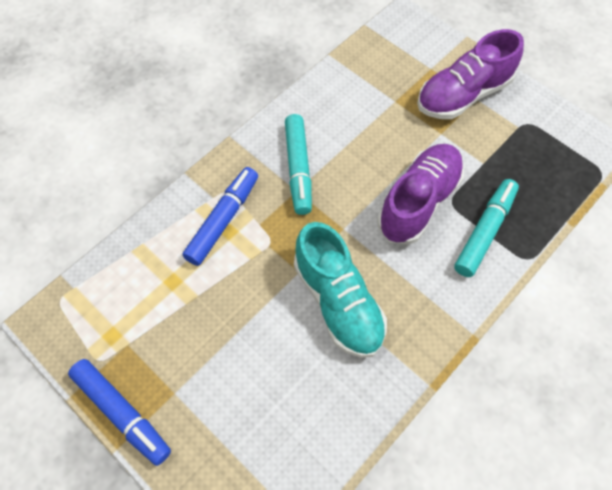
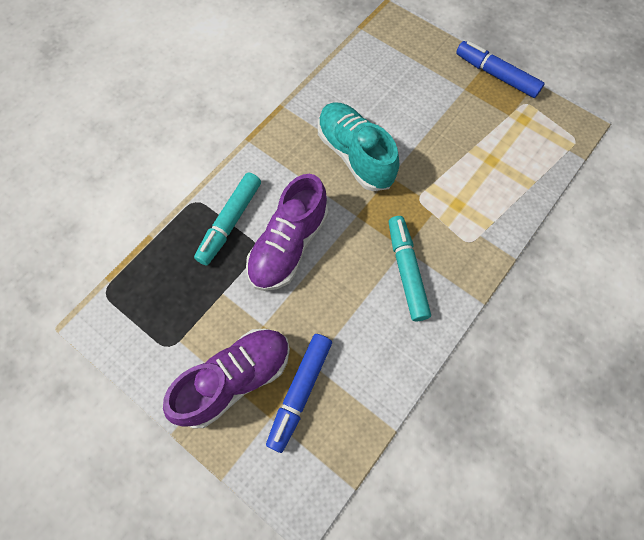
camera: 175 degrees right, 5 degrees up
(223, 220) = (465, 214): blue marker -> blue marker (300, 392)

